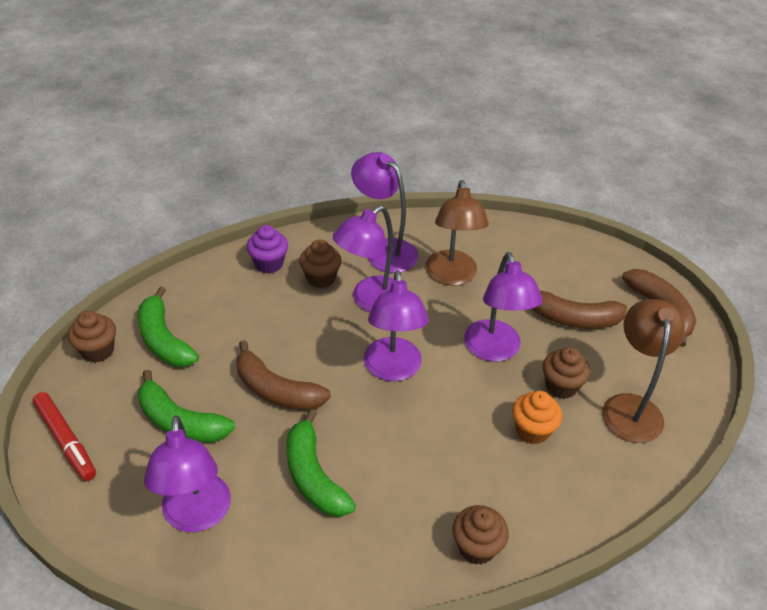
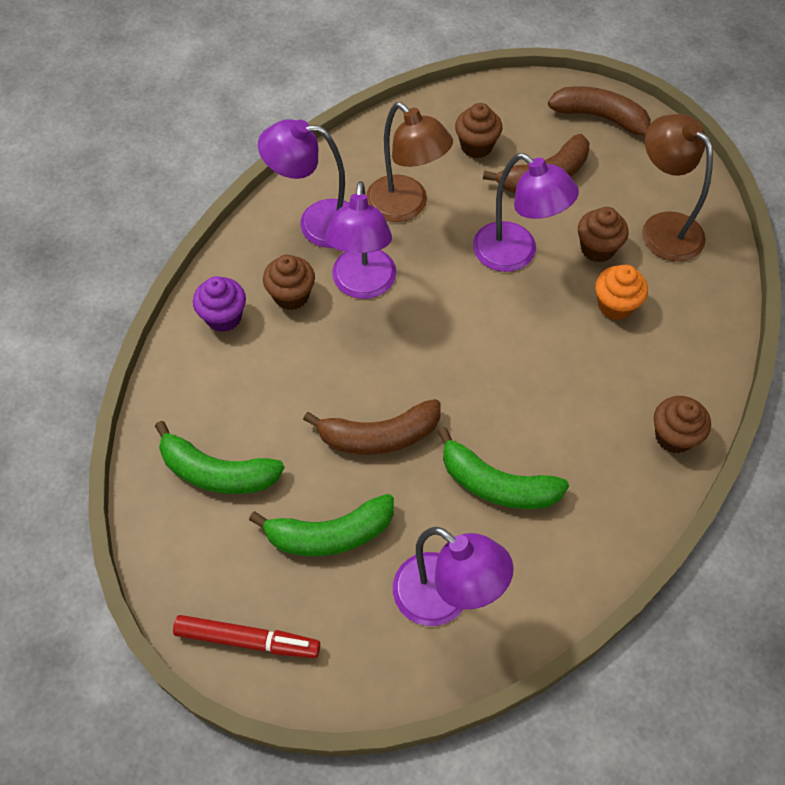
camera: 40 degrees left, 15 degrees up
(98, 351) = (165, 535): brown cupcake -> brown cupcake (476, 146)
(393, 370) = (454, 337): purple lamp -> none

